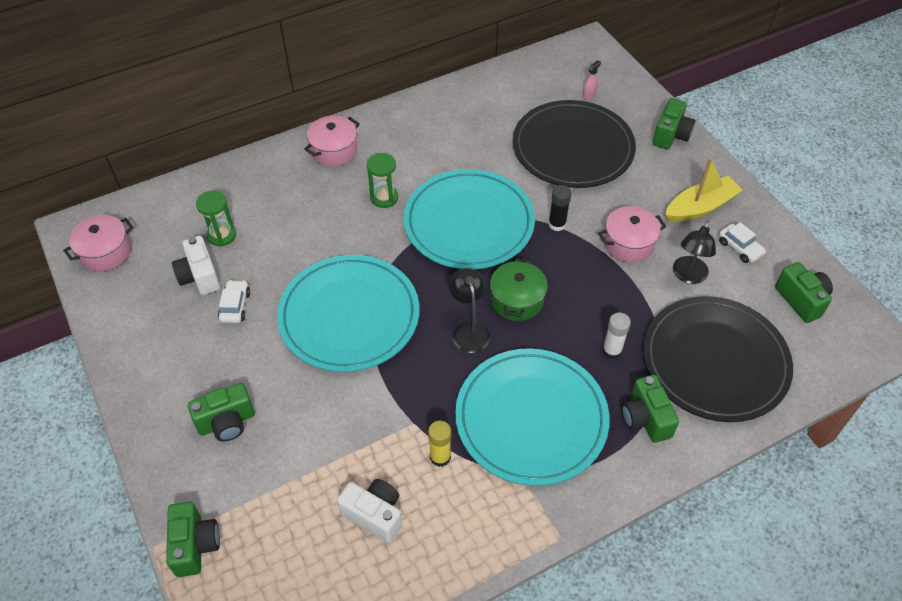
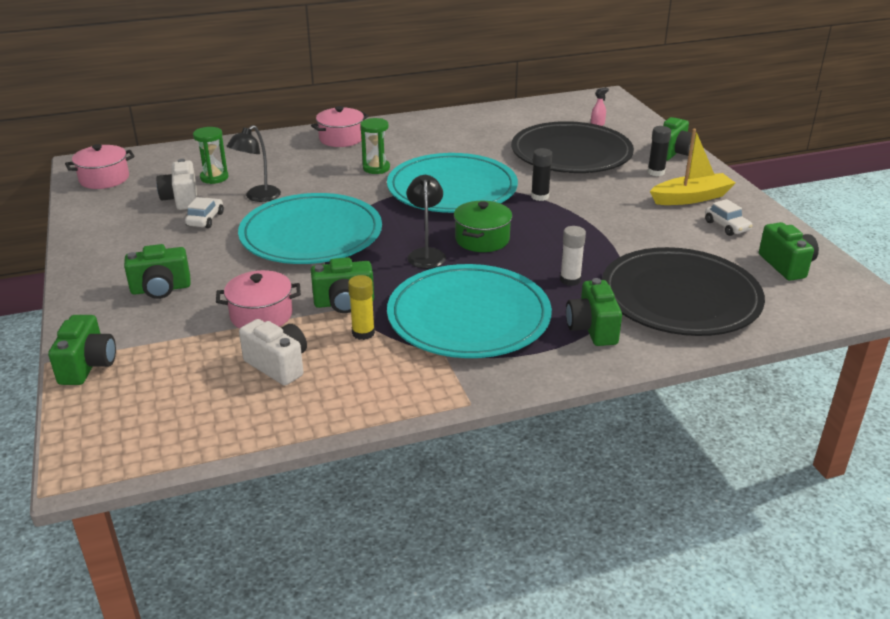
camera: 10 degrees right, 20 degrees down
(410, 416) = (344, 303): none -> green camera
(628, 244) = (609, 214): pink pot -> pink pot (261, 315)
(660, 169) = (656, 172): none -> black glue stick
(688, 276) = (666, 239): black lamp -> black lamp (258, 197)

